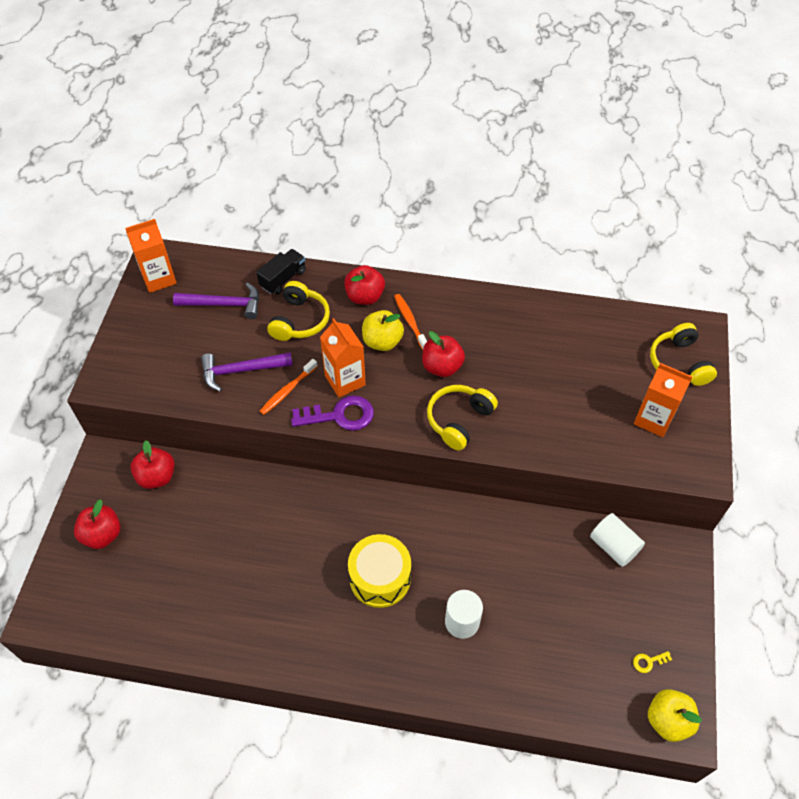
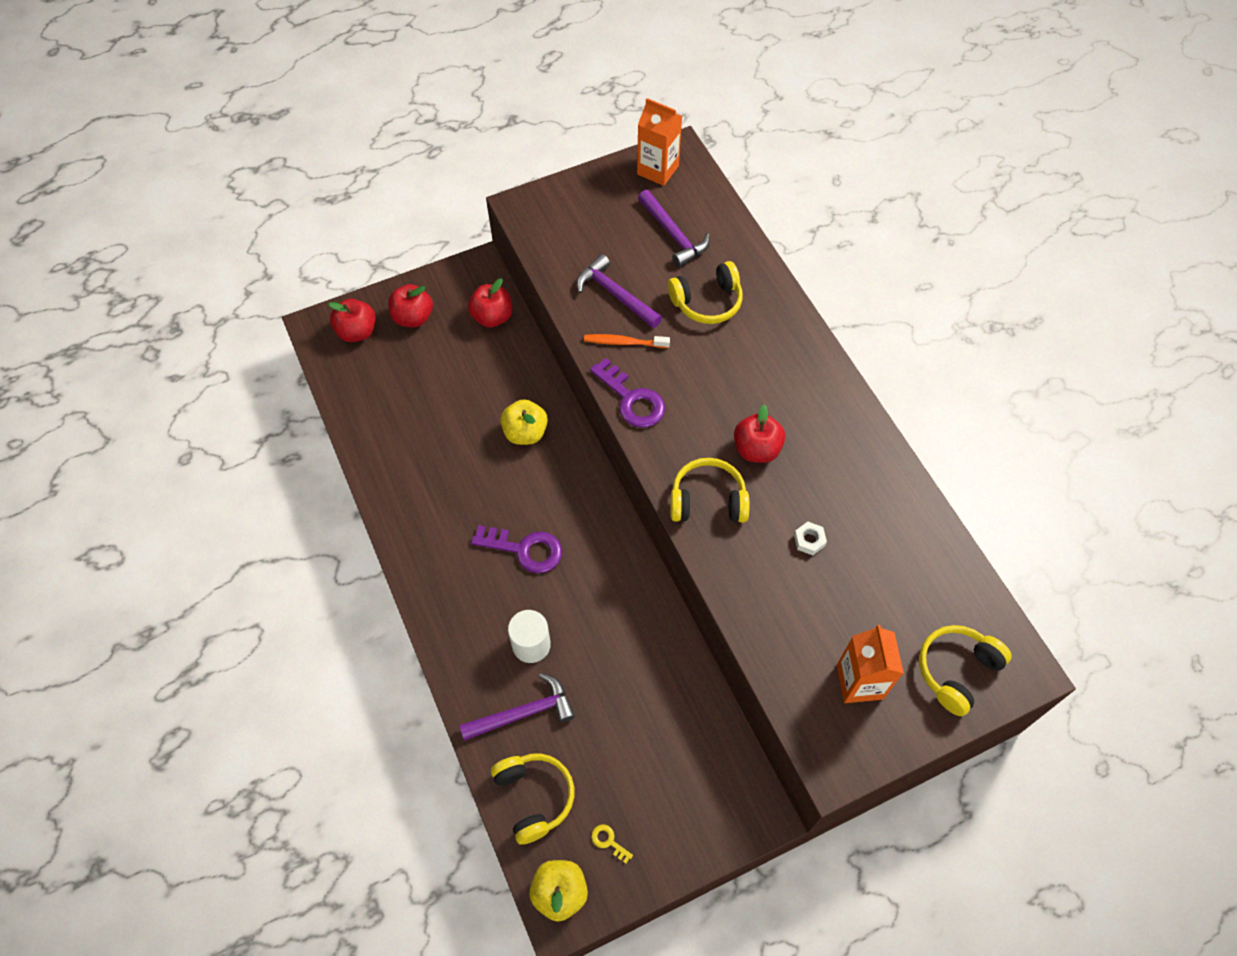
camera: 55 degrees right, 5 degrees up
(283, 279) = (741, 259): black truck -> none
(345, 380) = (672, 379): orange carton -> none
(365, 296) = (781, 335): red apple -> red apple (357, 332)
(380, 578) = (525, 549): yellow drum -> purple key
(382, 341) = (742, 382): yellow apple -> yellow apple (525, 433)
(410, 321) = (785, 390): orange toothbrush -> none
(513, 661) = (523, 713): none -> purple hammer
(533, 381) = (809, 540): none -> white nut
(584, 694) = (534, 797): none -> yellow headphones
(614, 546) = (711, 740): white cylinder -> none

